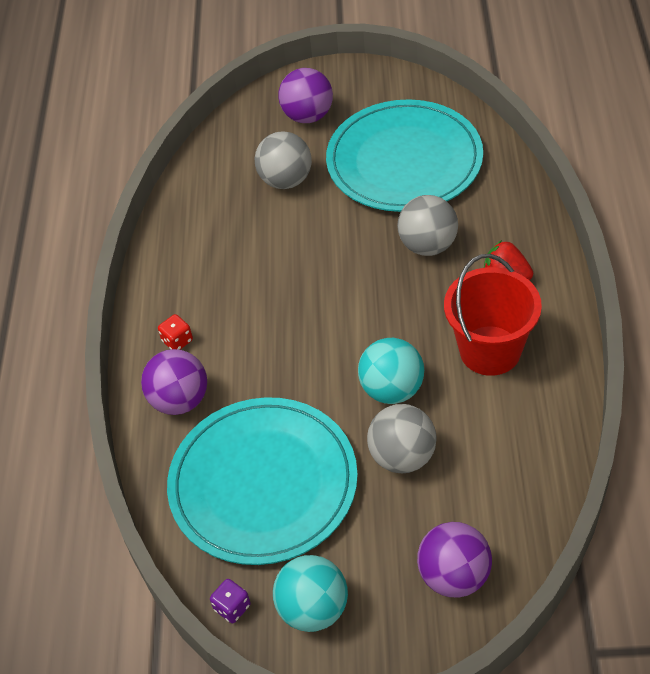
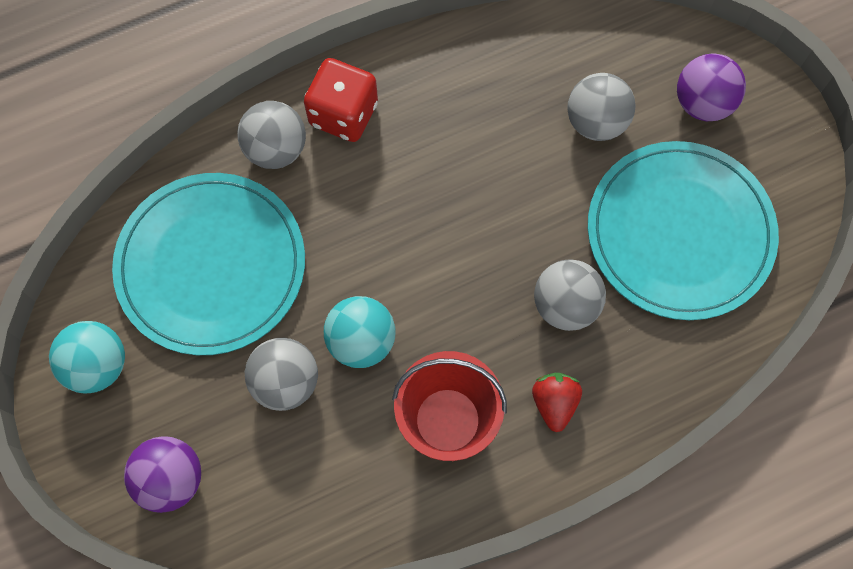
camera: 60 degrees right, 20 degrees up
(177, 341) = (343, 114): red dice -> red dice, size x2.16
(180, 400) = (276, 149): purple ball -> grey ball
(232, 607) = (77, 295): purple dice -> none

